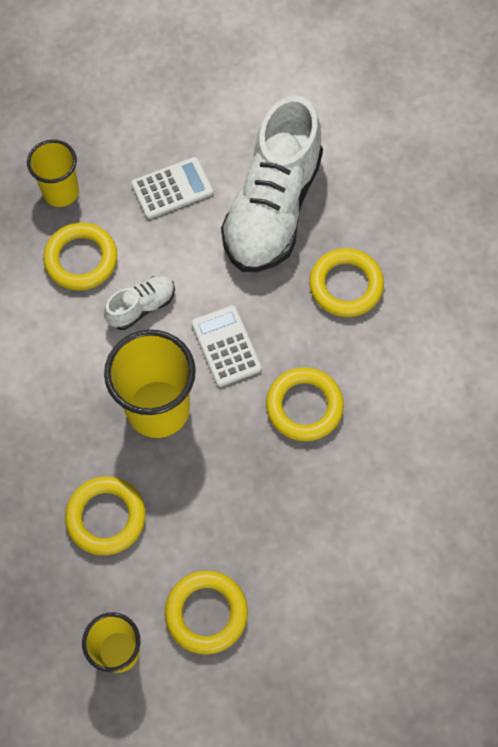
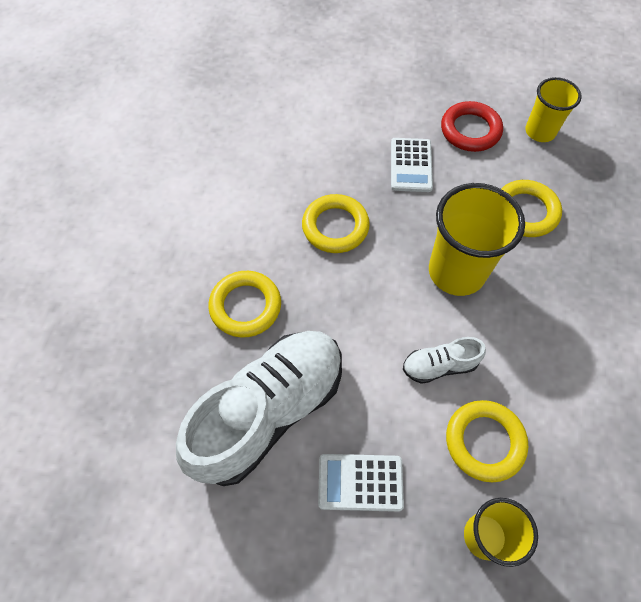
camera: 155 degrees left, 5 degrees down
(206, 613) = (470, 130): yellow ring -> red ring
(226, 346) = (376, 298): white calculator -> white calculator (411, 165)

